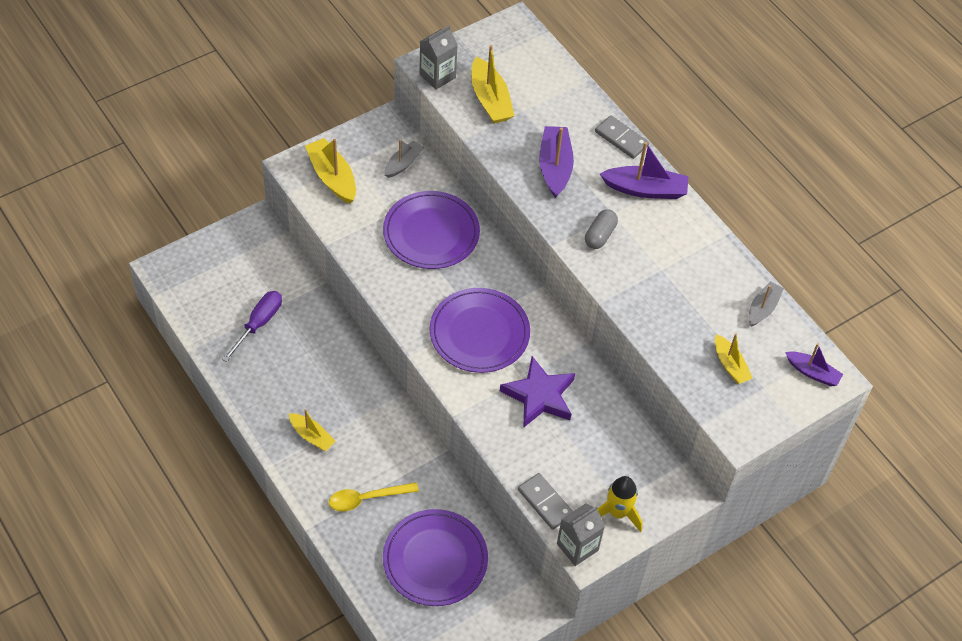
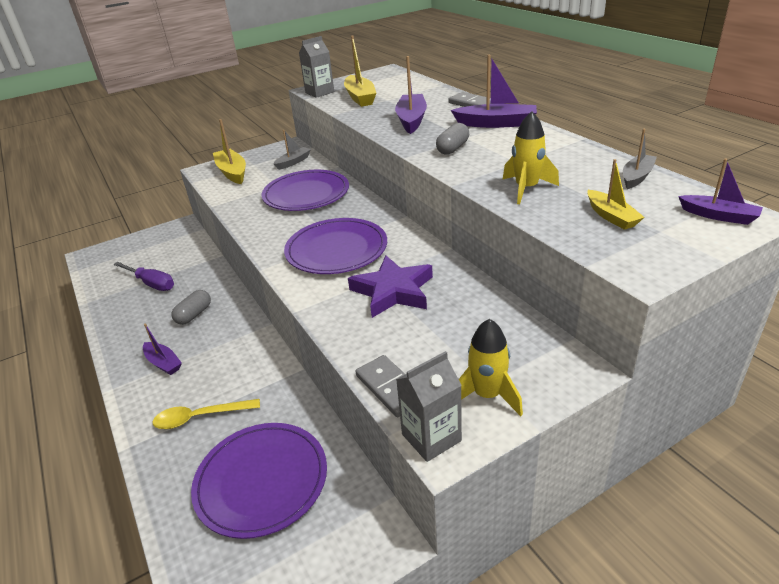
camera: 10 degrees right, 20 degrees down
(259, 323) = (152, 283): purple screwdriver -> purple screwdriver turned 90 degrees clockwise
(312, 436) = (163, 363): yellow boat -> purple boat
(322, 374) = (194, 315): none -> grey capsule
(665, 316) = (526, 189): none -> yellow rocket

